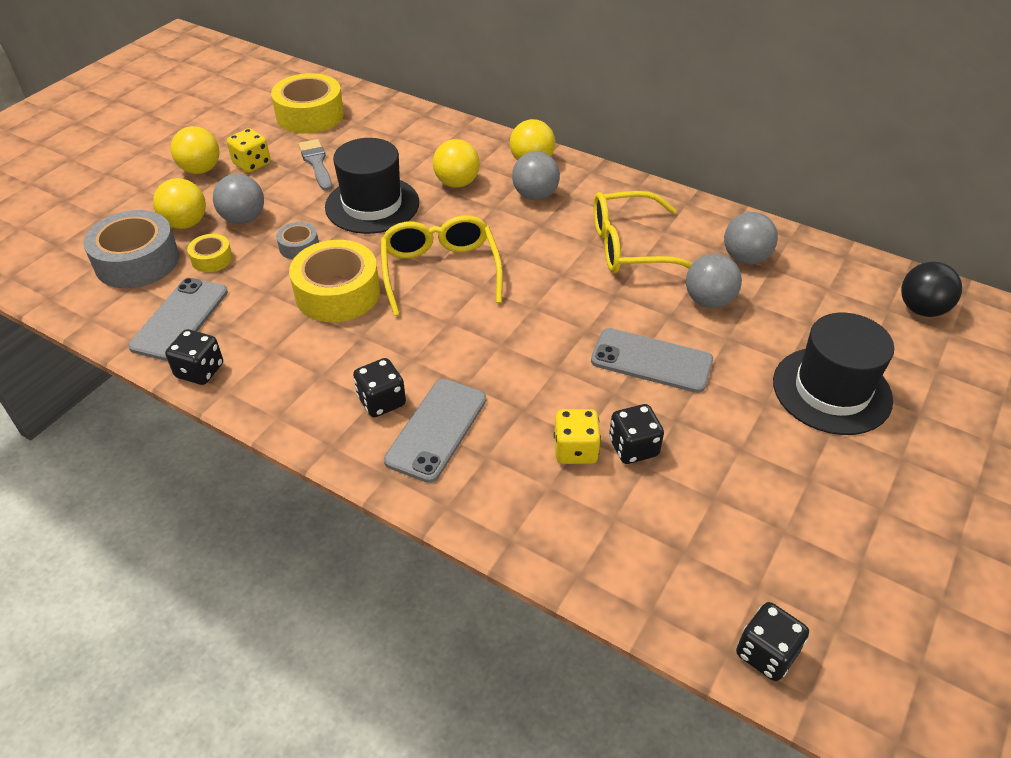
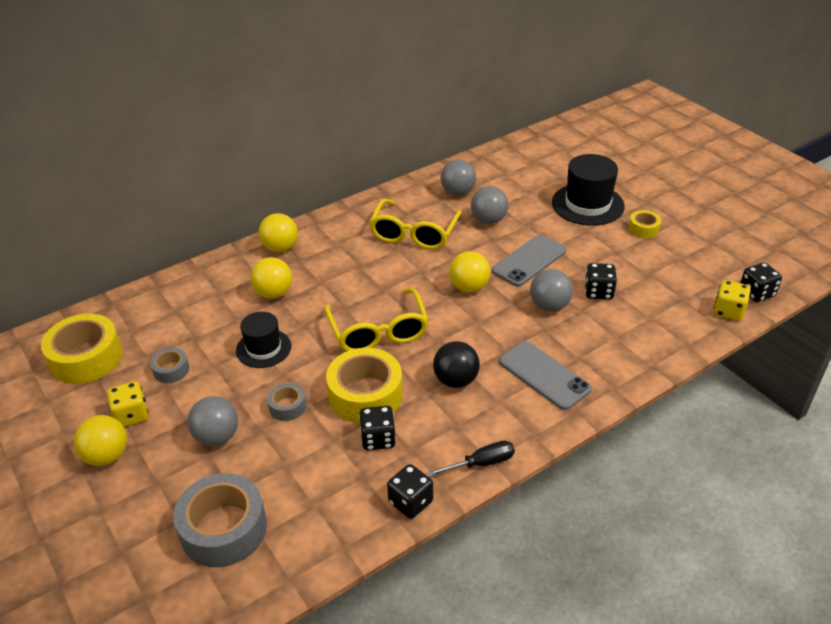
camera: 65 degrees left, 5 degrees down
(180, 319) = (333, 506): grey phone -> none
(186, 223) = (190, 481): yellow ball -> yellow ball (469, 287)
(212, 259) = (261, 470): yellow tape -> yellow tape (643, 228)
(271, 411) = (482, 463): none -> black screwdriver
(316, 163) = (171, 370): grey brush -> grey tape
(372, 205) = (263, 348): black hat -> black hat, size x0.64
(381, 401) = (502, 397): black dice -> black dice (378, 439)
(440, 272) = (378, 331): yellow glasses -> yellow glasses turned 120 degrees counterclockwise
(535, 195) = (323, 258): grey ball -> grey ball (549, 306)
(575, 450) = (590, 316): yellow dice -> yellow dice (728, 311)
(921, 309) = (541, 151): black ball -> black ball (456, 380)

